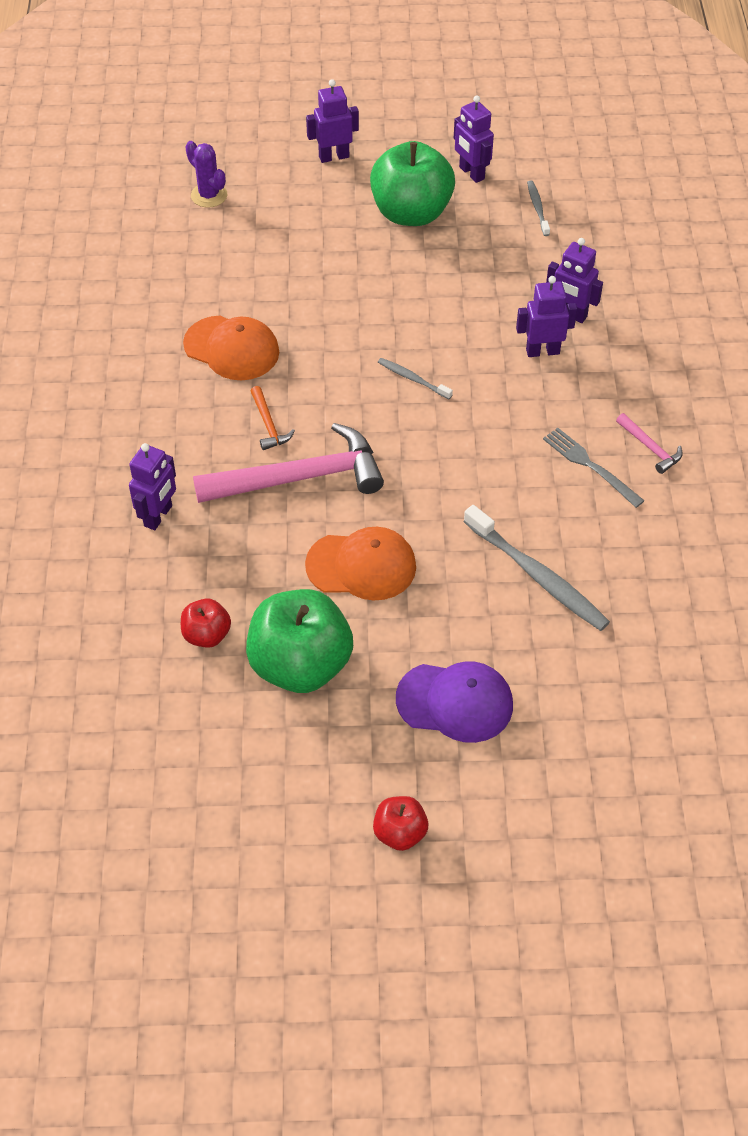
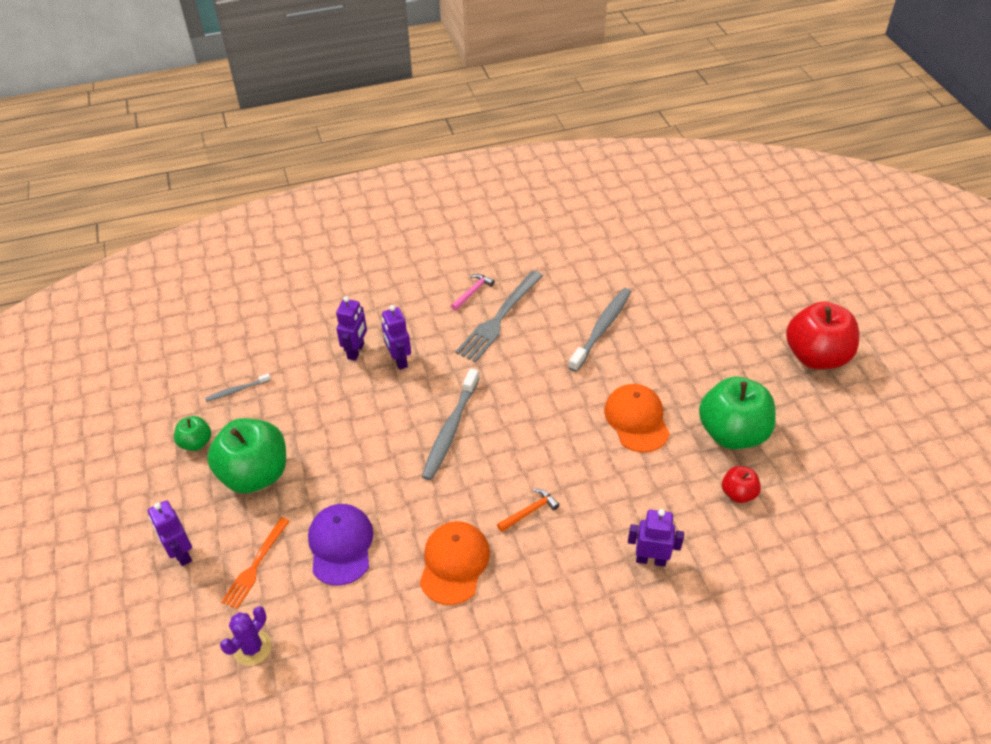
camera: 105 degrees left, 5 degrees down
(297, 204) = (255, 565): none -> orange fork
(300, 478) = (574, 476): pink hammer -> none
(400, 833) = (815, 356): red apple -> red apple, size x2.06
(413, 379) = (450, 430): grey toothbrush -> grey toothbrush, size x1.96
(455, 702) = (715, 349): purple cap -> purple cap (340, 545)
(471, 173) = (196, 443): purple robot -> green apple
(589, 465) = (499, 318): grey fork -> grey fork, size x1.58

